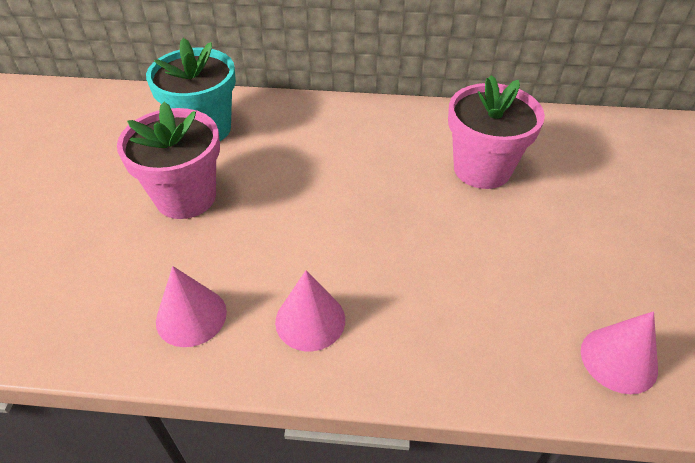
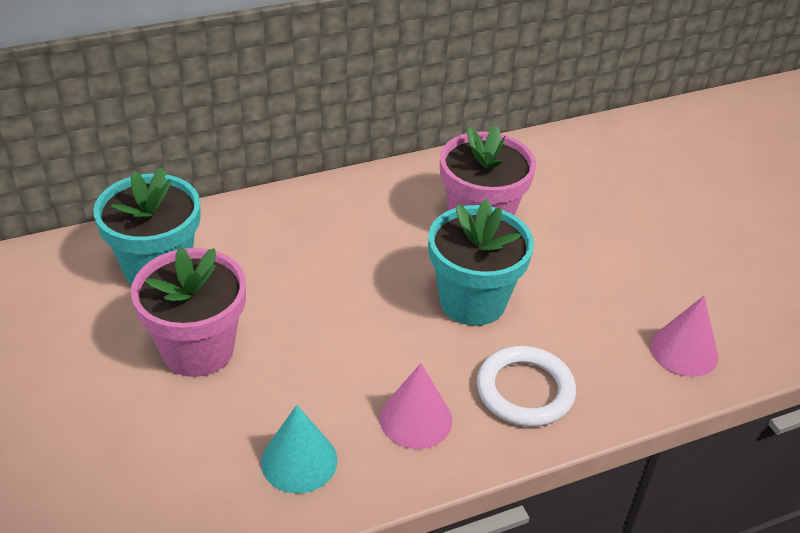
camera: 30 degrees left, 5 degrees down
(191, 316) = (299, 461): pink cone -> turquoise cone
(426, 334) = (525, 390): none -> white ring
(430, 235) = (472, 301): none -> turquoise flower pot

